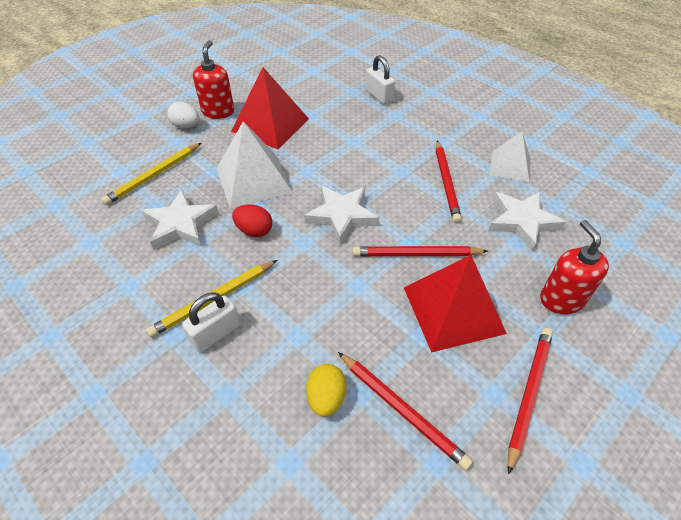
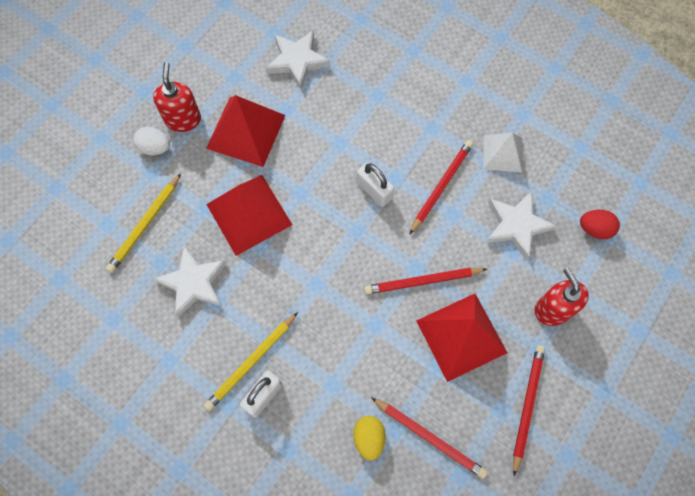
camera: 10 degrees left, 20 degrees up
(253, 180) = (249, 214): white pyramid -> red pyramid
(254, 231) = (267, 279): red egg -> red egg (595, 229)
(342, 216) = (346, 246): white star -> white star (297, 61)
(379, 96) = (355, 66): white padlock -> white padlock (374, 190)
(446, 182) = (441, 186): red pencil -> red pencil turned 135 degrees counterclockwise

